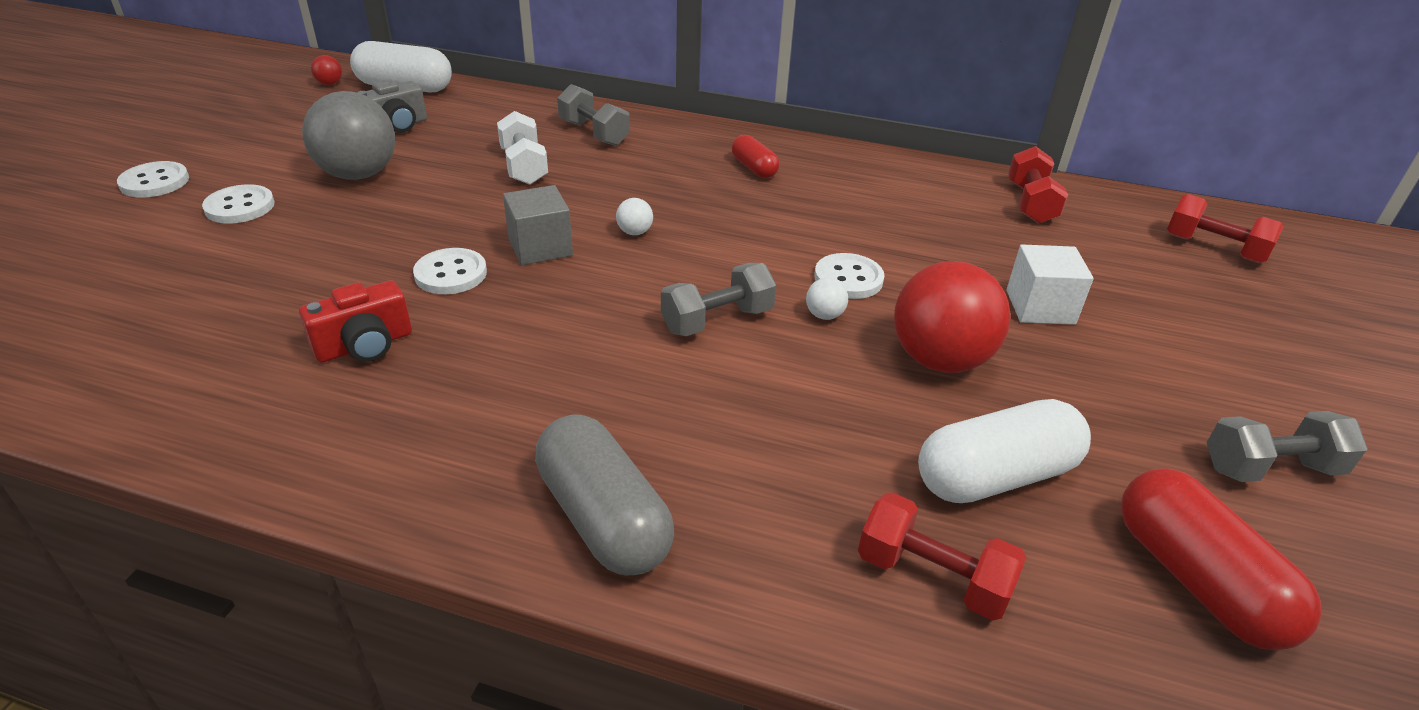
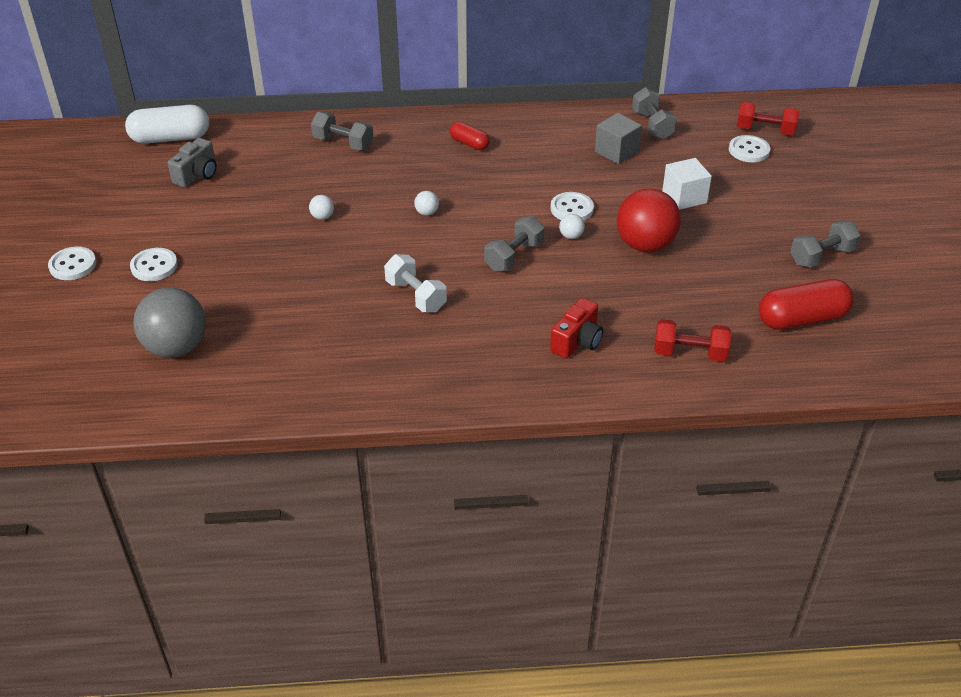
camera: 20 degrees left, 5 degrees up
(330, 84) = (109, 150): red ball -> none
(358, 174) = (210, 220): grey ball -> grey ball (176, 347)
(365, 345) = (327, 329): red camera -> red camera (577, 341)
(451, 274) = (337, 272): white button -> white button (749, 150)
(495, 204) = (322, 217): none -> white ball
(524, 167) = (317, 183): white dumbbell -> white dumbbell (416, 296)
(540, 247) = (377, 239): grey cube -> grey cube (616, 151)
(603, 518) = (526, 375): grey capsule -> none
(995, 476) = (698, 299): white capsule -> none
(1030, 203) = (652, 125): red dumbbell -> grey dumbbell
(1197, 580) = (801, 319): red capsule -> red capsule turned 60 degrees counterclockwise

